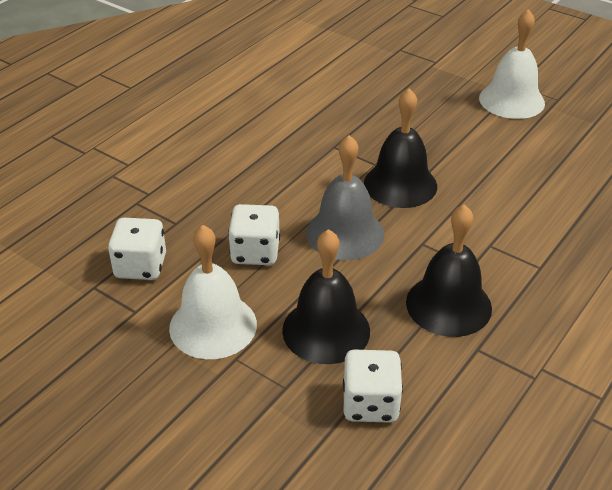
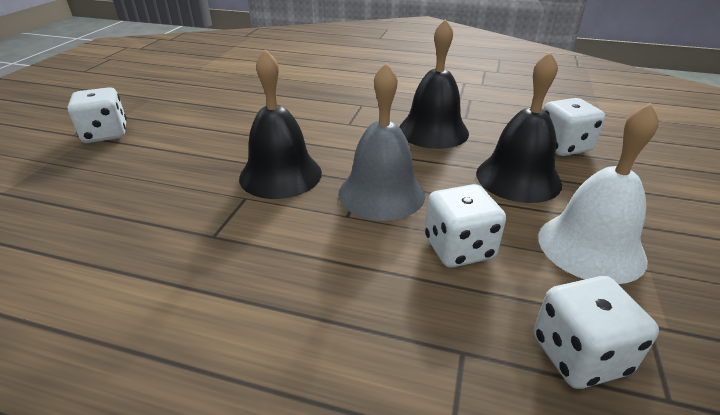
camera: 110 degrees left, 5 degrees down
(511, 100) = (106, 134): white bell -> white dice

